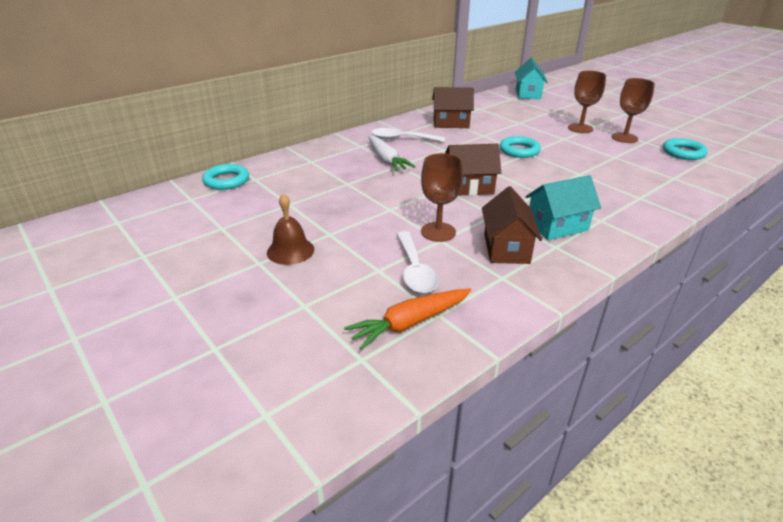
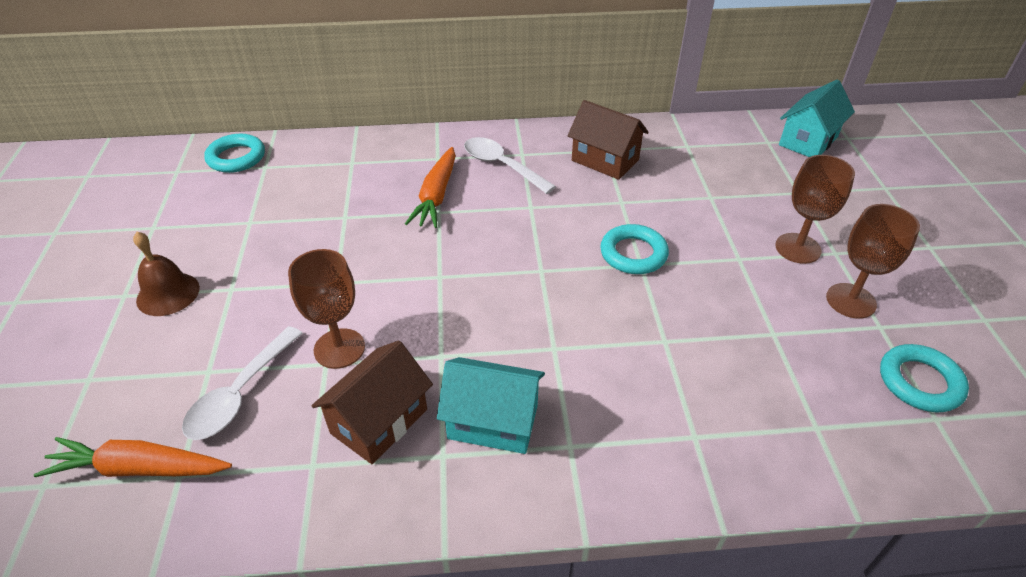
camera: 35 degrees right, 10 degrees up
(386, 160) = (436, 196): white carrot -> orange carrot
(469, 187) = (473, 291): brown house -> none

